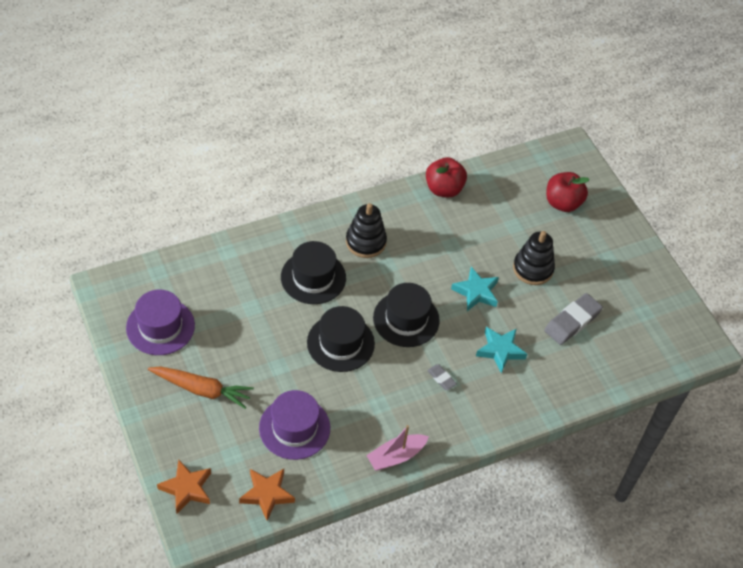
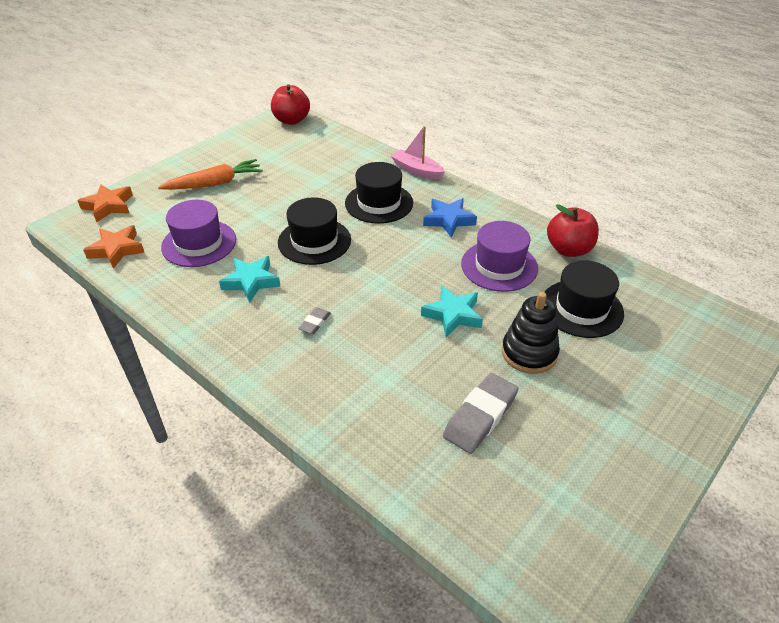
camera: 70 degrees right, 10 degrees down
(160, 326) = (267, 147): purple hat -> purple hat (499, 266)
(202, 389) = (215, 183): orange carrot -> orange carrot turned 105 degrees counterclockwise
(365, 242) = (448, 220): black stacking toy -> blue star
(396, 456) = (195, 319): pink boat -> pink boat (417, 170)
(406, 319) = (375, 274): black hat -> black hat (581, 308)
(500, 350) = (385, 360): turquoise star -> turquoise star (251, 282)
(562, 203) = (657, 350): red apple -> red apple (291, 120)
(572, 322) = (480, 416): grey eraser -> grey eraser turned 75 degrees counterclockwise

